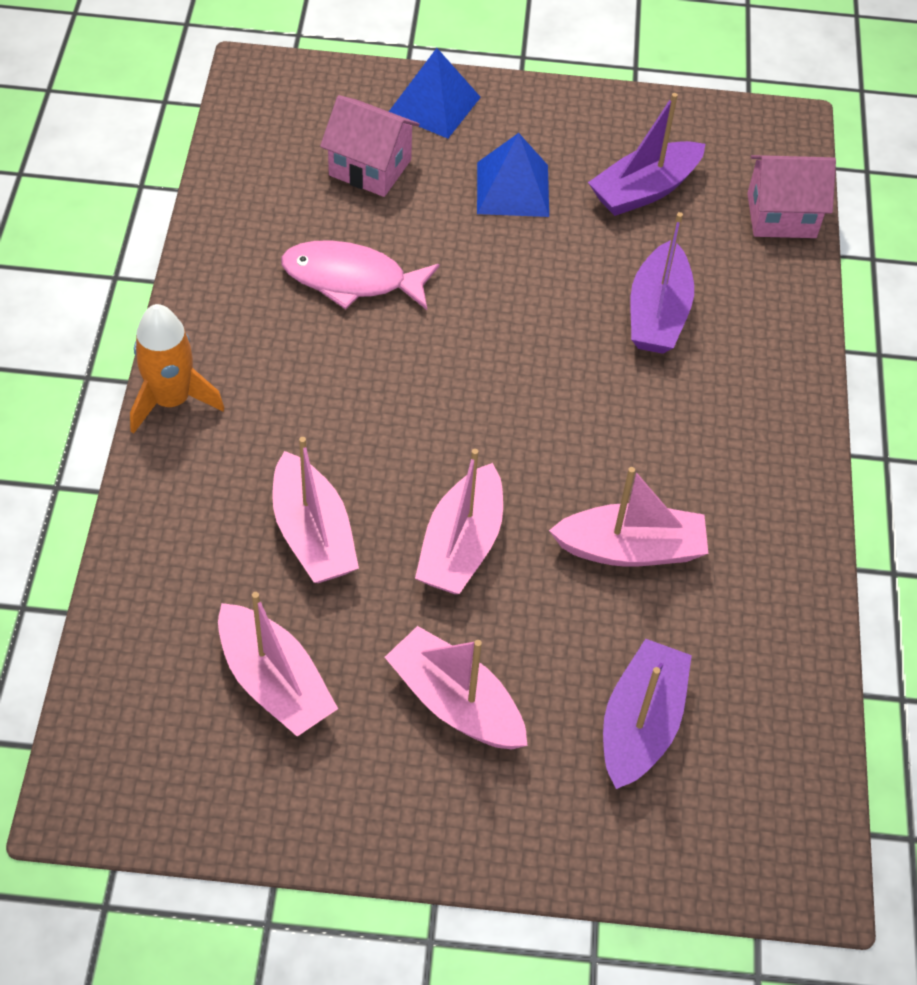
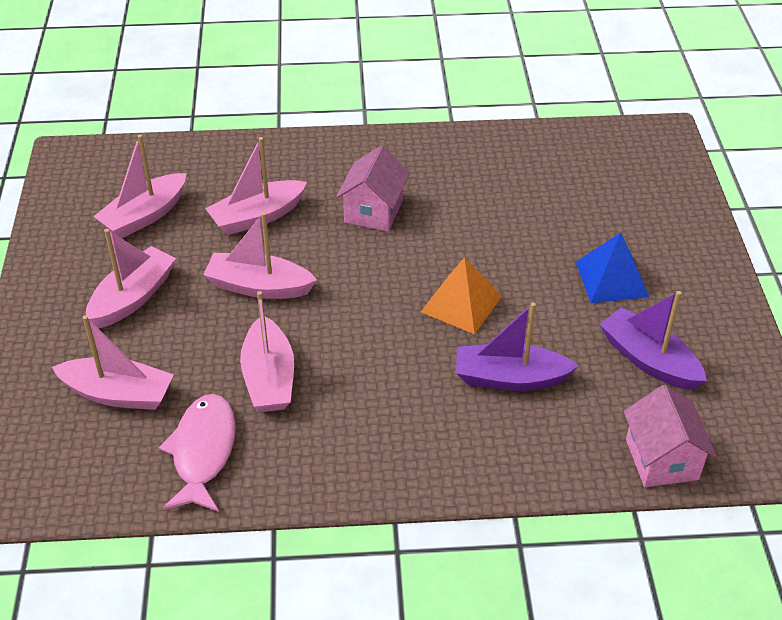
camera: 85 degrees right, 10 degrees down
(171, 400) = (352, 142): orange rocket -> none
(351, 279) = (483, 205): pink fish -> pink fish (203, 451)
(370, 167) = (597, 200): pink house -> pink house (373, 211)
(434, 105) = (683, 225): blue pyramid -> none
(530, 334) = (461, 304): none -> orange pyramid
(640, 724) = (118, 394): purple boat -> pink boat

